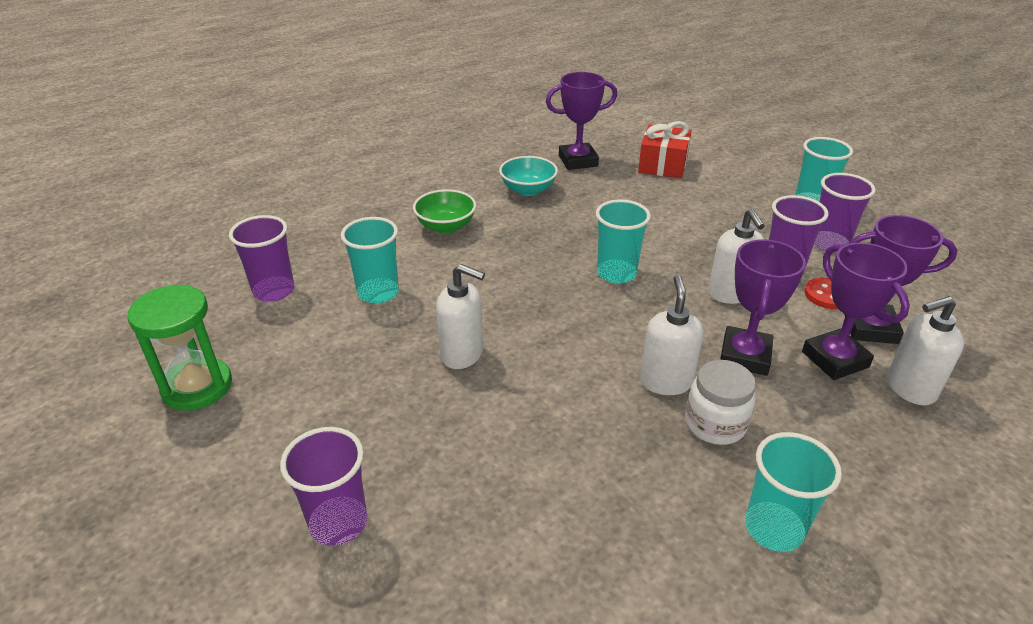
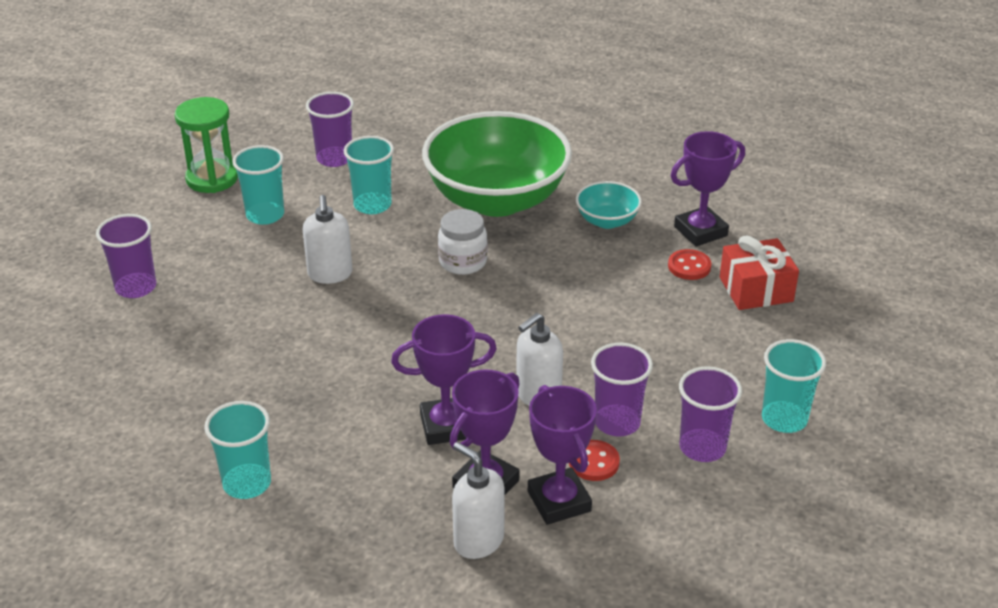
camera: 60 degrees right, 0 degrees up
(446, 226) = (497, 199): green bowl -> green bowl, size x2.28
(578, 161) = (700, 231): purple trophy -> purple trophy turned 75 degrees counterclockwise
(615, 178) = (689, 266): none -> red button
(616, 273) = (510, 318): turquoise cup -> turquoise cup (265, 215)
(665, 381) = (376, 388): white soap dispenser -> none
(715, 424) = (342, 428): white jar -> white jar (463, 262)

